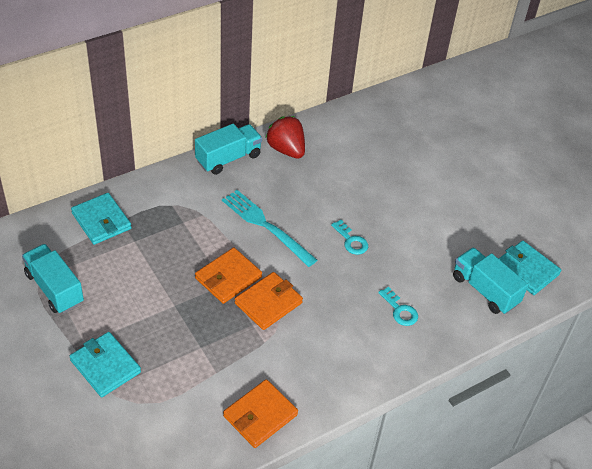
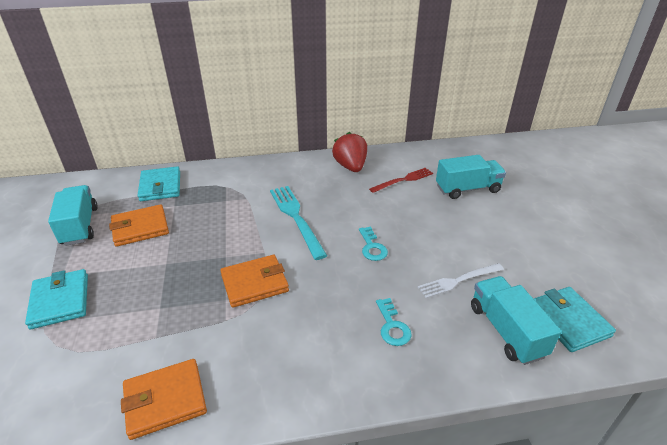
camera: 25 degrees right, 10 degrees down
(228, 158) = (296, 164): turquoise truck -> turquoise truck (467, 189)
(228, 278) = (232, 252): orange wallet -> orange wallet (140, 228)
(346, 156) = (403, 180): none -> red fork
(435, 255) = (458, 280): none -> white fork

